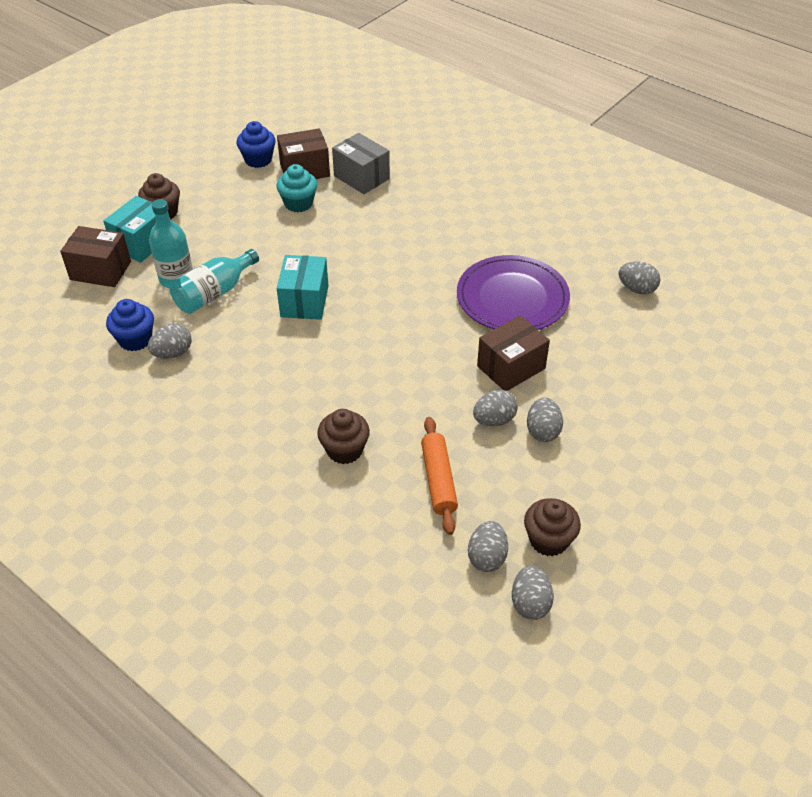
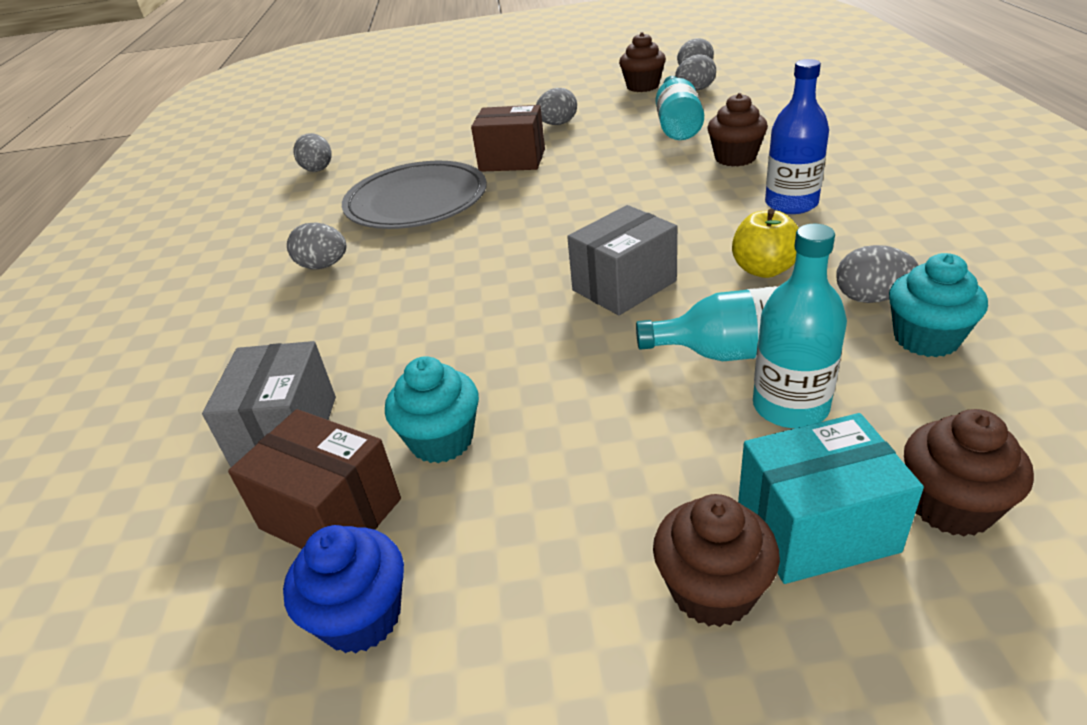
camera: 130 degrees left, 10 degrees down
(100, 270) = (951, 506): brown box -> brown cupcake
(135, 339) = (926, 339): blue cupcake -> turquoise cupcake
(240, 347) = (764, 269): none -> yellow apple
(264, 413) = (791, 204): none -> blue bottle
(304, 301) = (624, 285): turquoise box -> grey box
(438, 480) = (677, 124): orange rolling pin -> turquoise bottle
(494, 420) = (582, 138): grey egg -> grey egg (323, 266)
(512, 298) = (416, 201): purple plate -> grey plate

